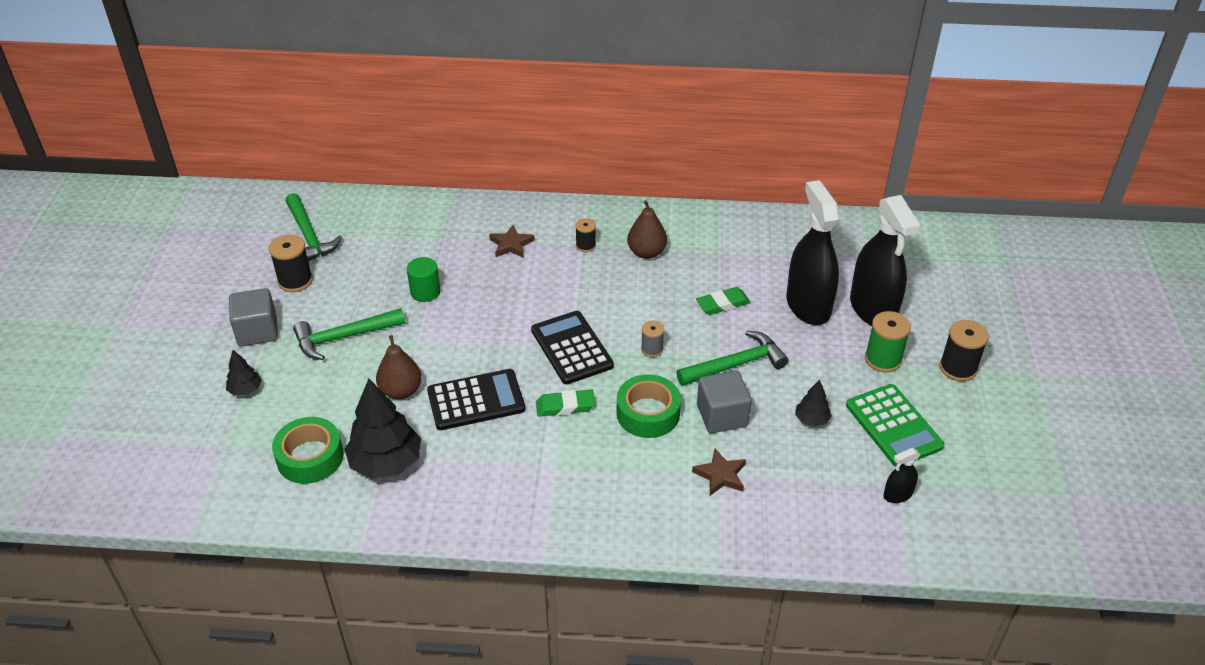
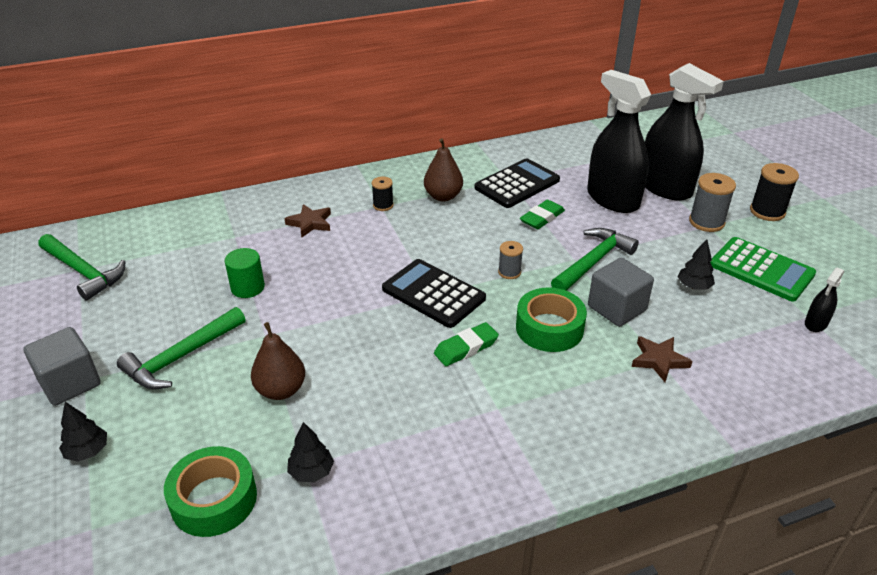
camera: 25 degrees left, 5 degrees down
(295, 281) = (90, 318): black spool -> none
(386, 463) = (311, 472): black tree -> black tree, size x0.50
(476, 400) = (370, 372): black calculator -> black calculator (517, 184)
(883, 359) = (706, 222): green spool -> grey spool

